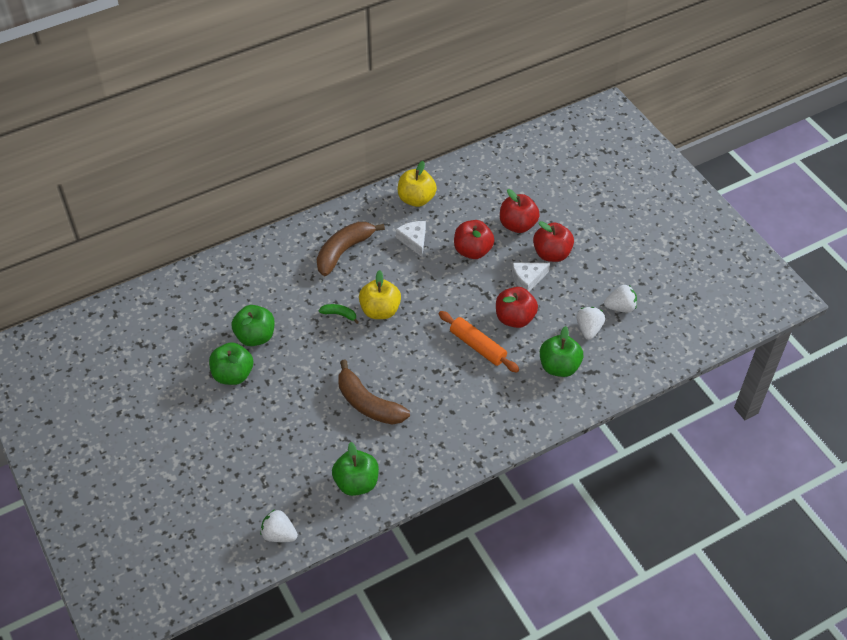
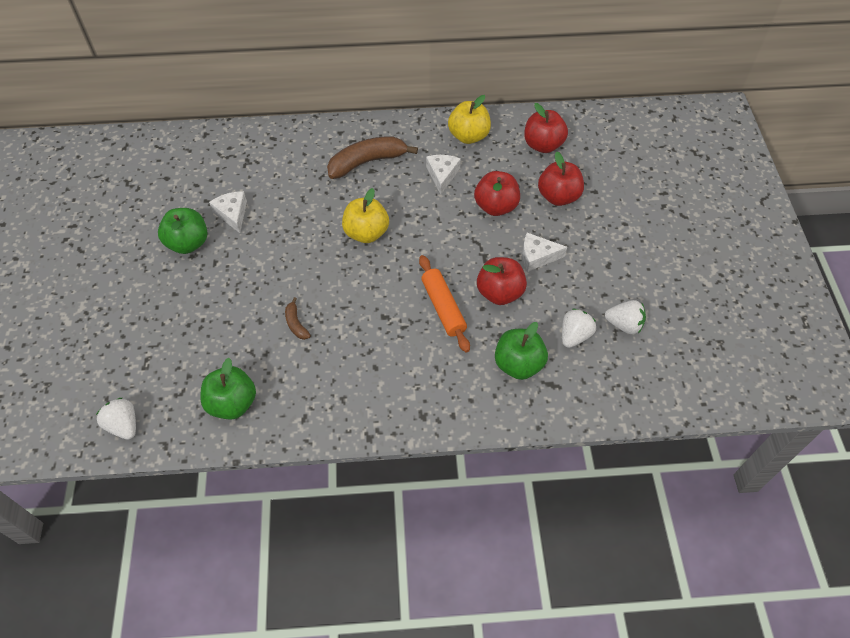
camera: 25 degrees right, 5 degrees up
(255, 336) = (232, 214): green apple -> white cheese
(339, 314) = (324, 222): green banana -> none
(368, 403) = (296, 324): brown banana -> brown banana, size x0.47
(552, 254) = (578, 239): red apple -> red apple (543, 145)

